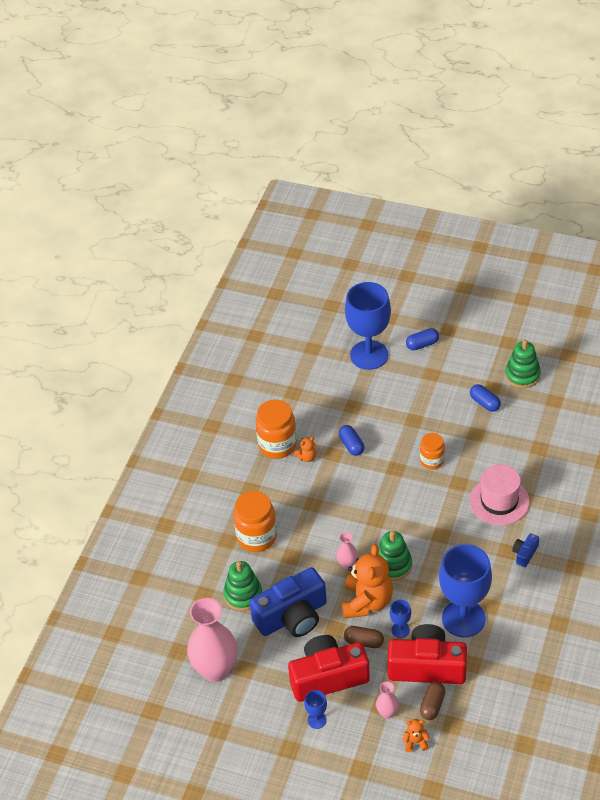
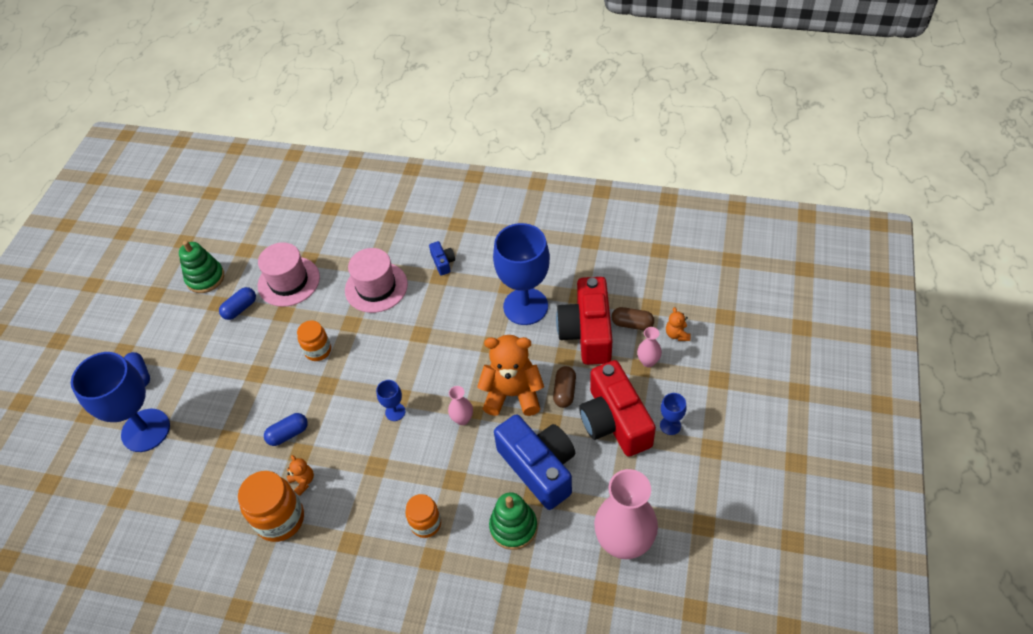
camera: 95 degrees left, 5 degrees up
(257, 537) = (426, 523): orange jar -> orange jar, size x0.62
(393, 565) = (462, 374): green stacking toy -> none
(400, 630) = (545, 359): blue goblet -> blue goblet (395, 412)
(512, 435) = (288, 281): none -> pink hat
(525, 554) = (443, 262): blue camera -> blue camera turned 135 degrees counterclockwise

